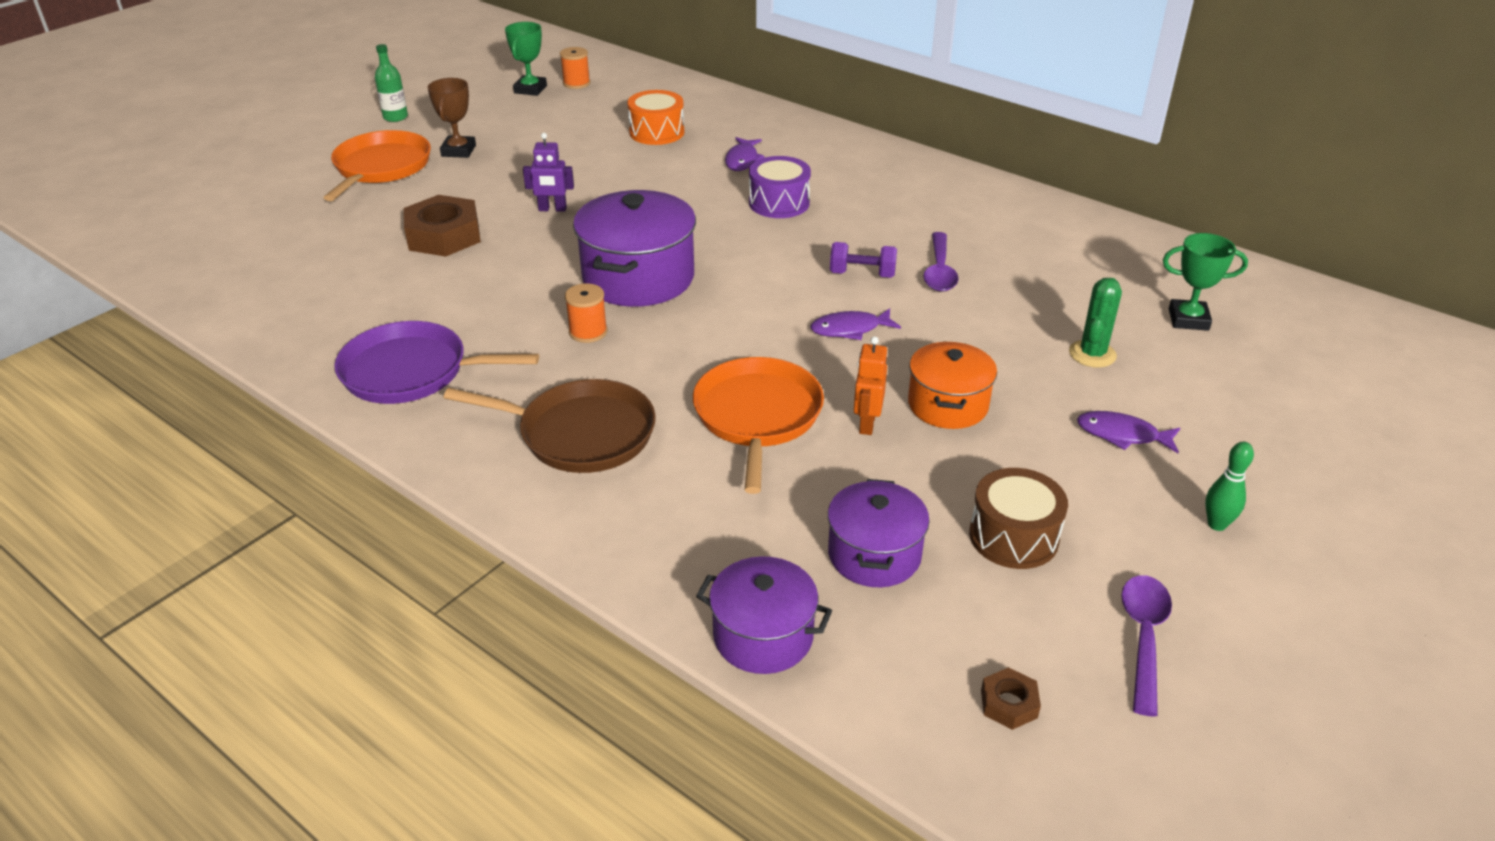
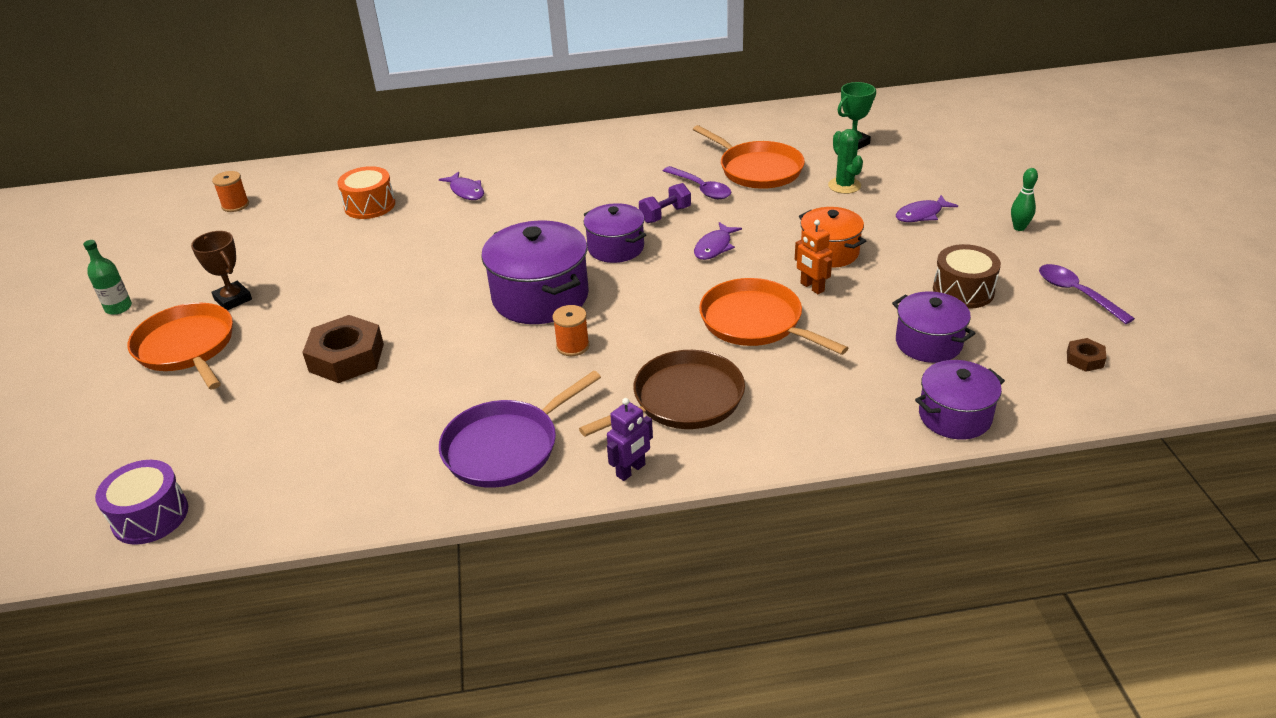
camera: 45 degrees left, 0 degrees up
(530, 89) = (203, 228): green trophy -> none
(552, 209) = (394, 293): purple robot -> purple robot (631, 470)
(767, 276) = (616, 248): none -> purple pot
(779, 203) = (540, 203): purple drum -> purple drum (150, 516)
(1030, 285) = (757, 169): none -> orange pan

